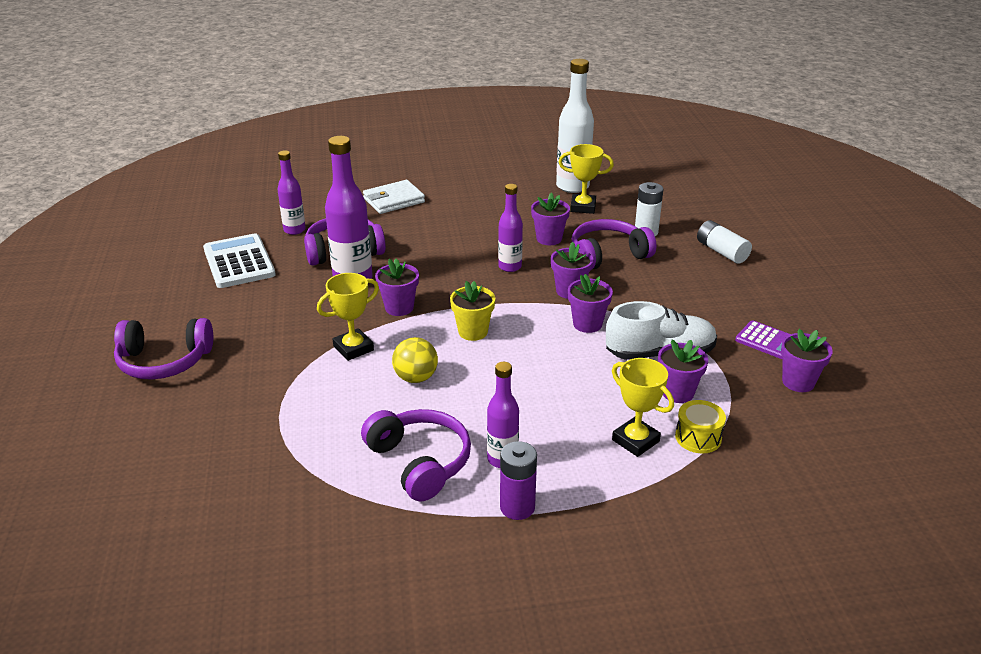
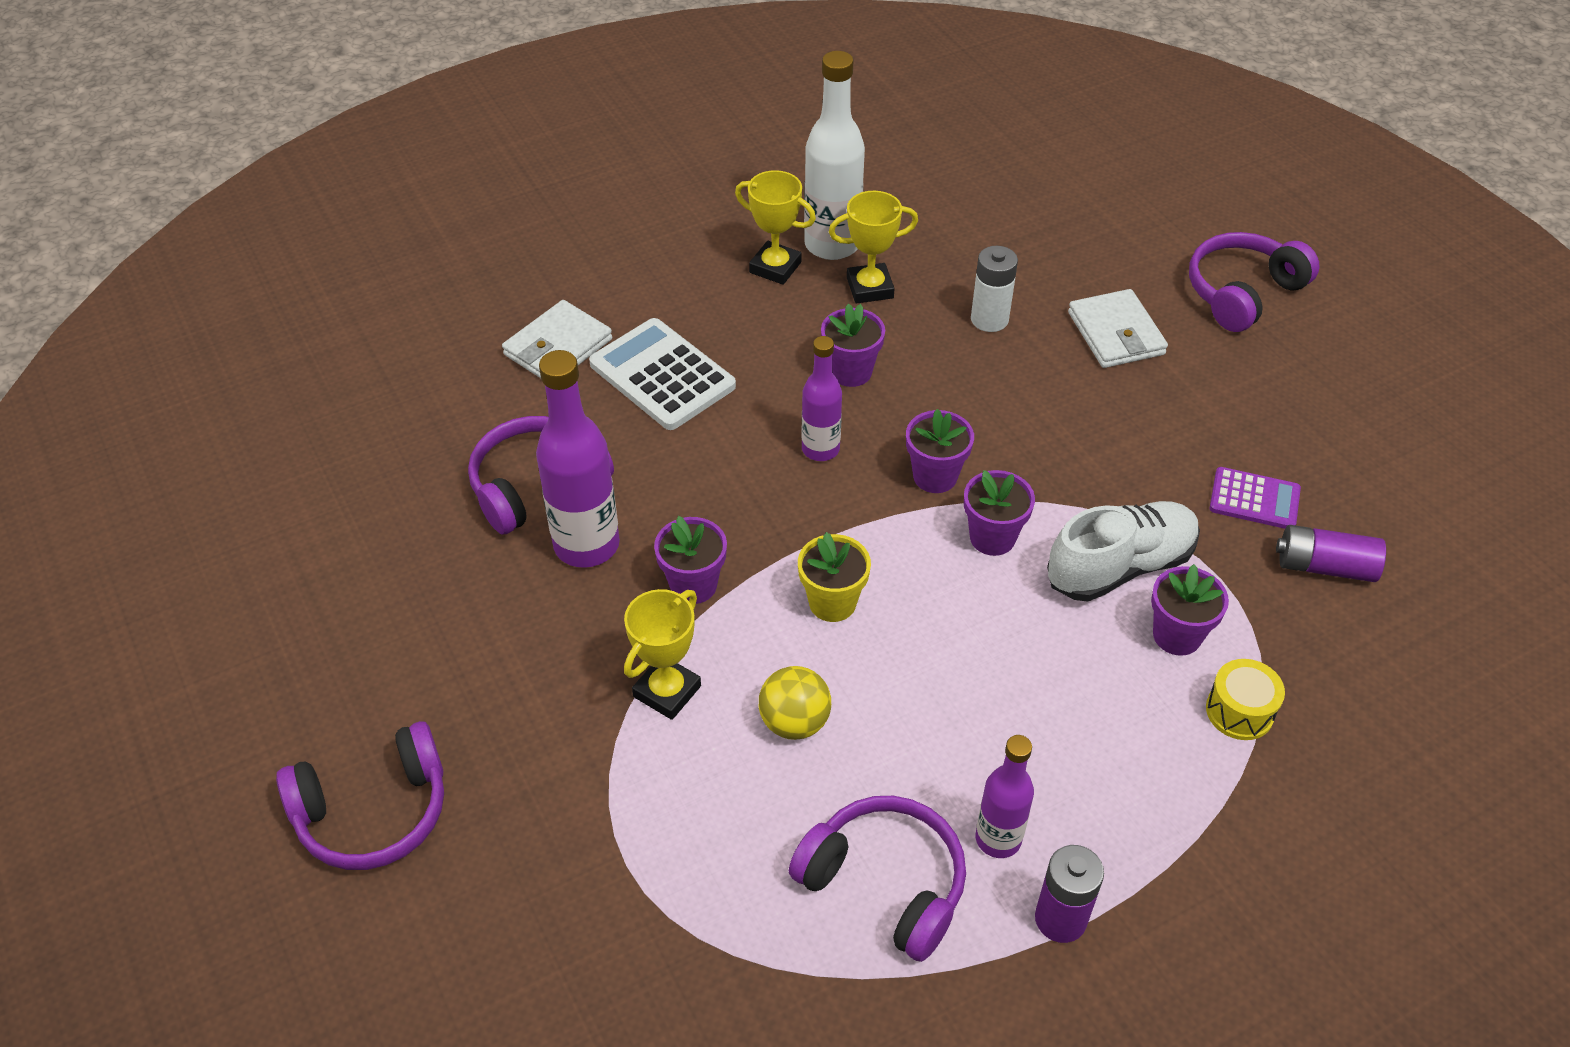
camera: 20 degrees left, 15 degrees up
(239, 262) = (372, 558): white calculator -> white calculator (662, 375)
(294, 230) = (426, 459): purple bottle -> none
(608, 255) = (956, 384): purple headphones -> purple headphones (1242, 293)
(635, 441) = (1161, 744): yellow trophy -> yellow trophy (775, 267)
(721, 251) = (1116, 333): white battery -> white wallet
(798, 382) = (1324, 566): purple flower pot -> purple battery

